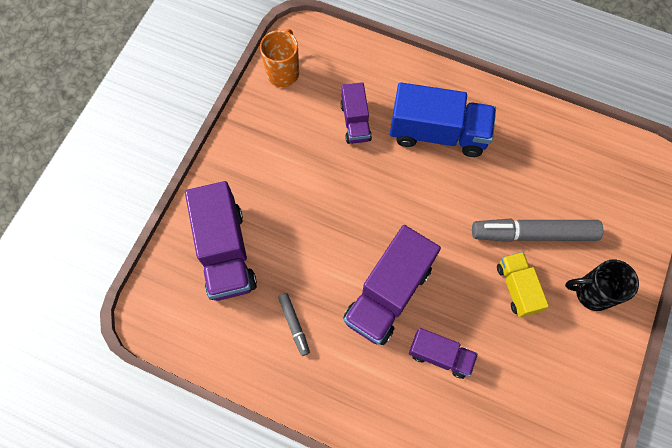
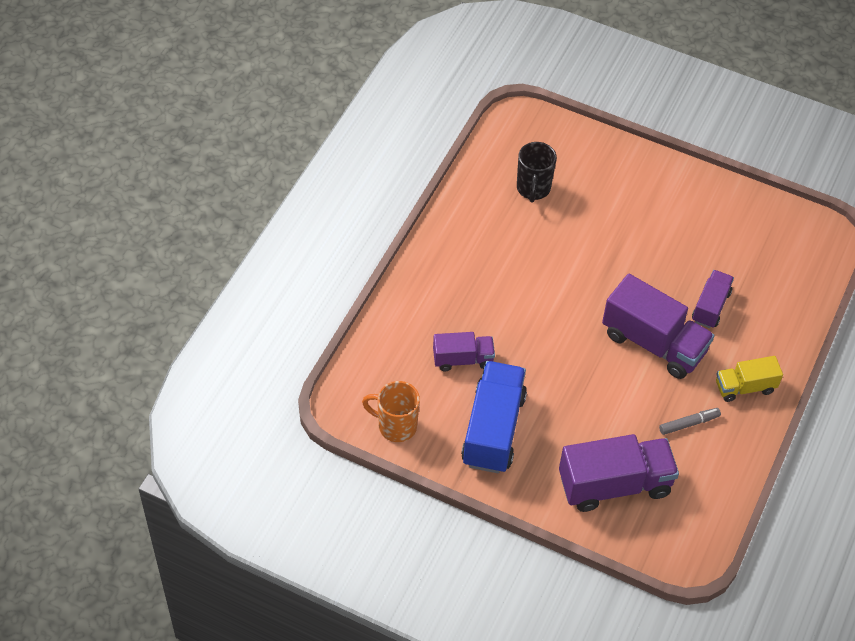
camera: 90 degrees left, 15 degrees down
(438, 133) = (478, 287): blue truck -> blue truck (493, 429)
(517, 288) = (643, 241): yellow truck -> yellow truck (745, 387)
(533, 234) = (589, 221): grey marker -> none
(592, 293) = (645, 186): black mug -> black mug (533, 189)

